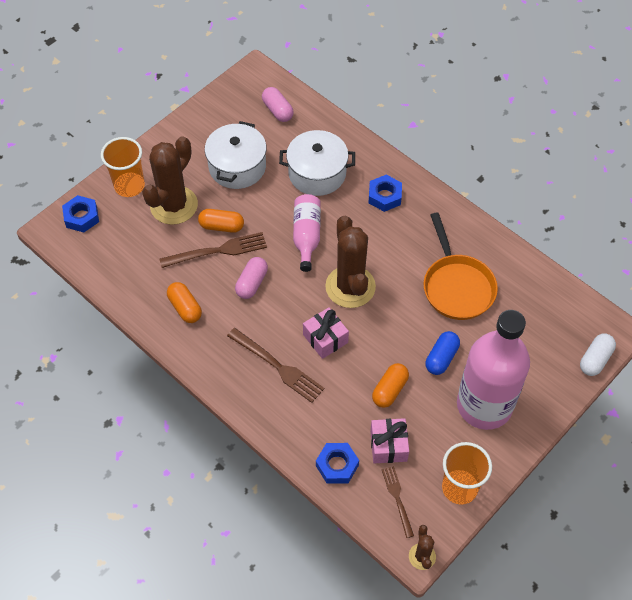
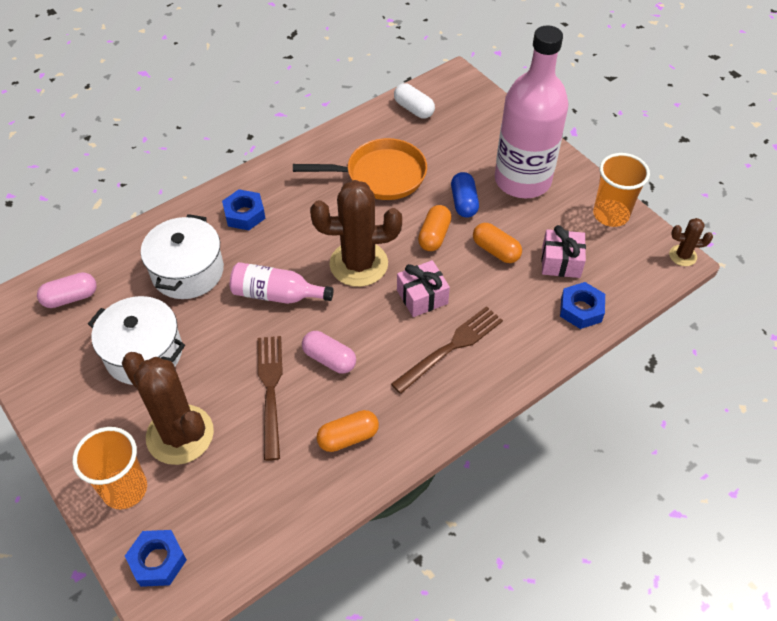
camera: 80 degrees left, 5 degrees down
(221, 226) = (233, 382): orange capsule -> orange capsule (434, 236)
(397, 498) = (620, 265): brown fork -> none
(441, 358) = (464, 202): blue capsule -> blue capsule turned 45 degrees clockwise
(595, 359) = (484, 95): white capsule -> white capsule (413, 109)

